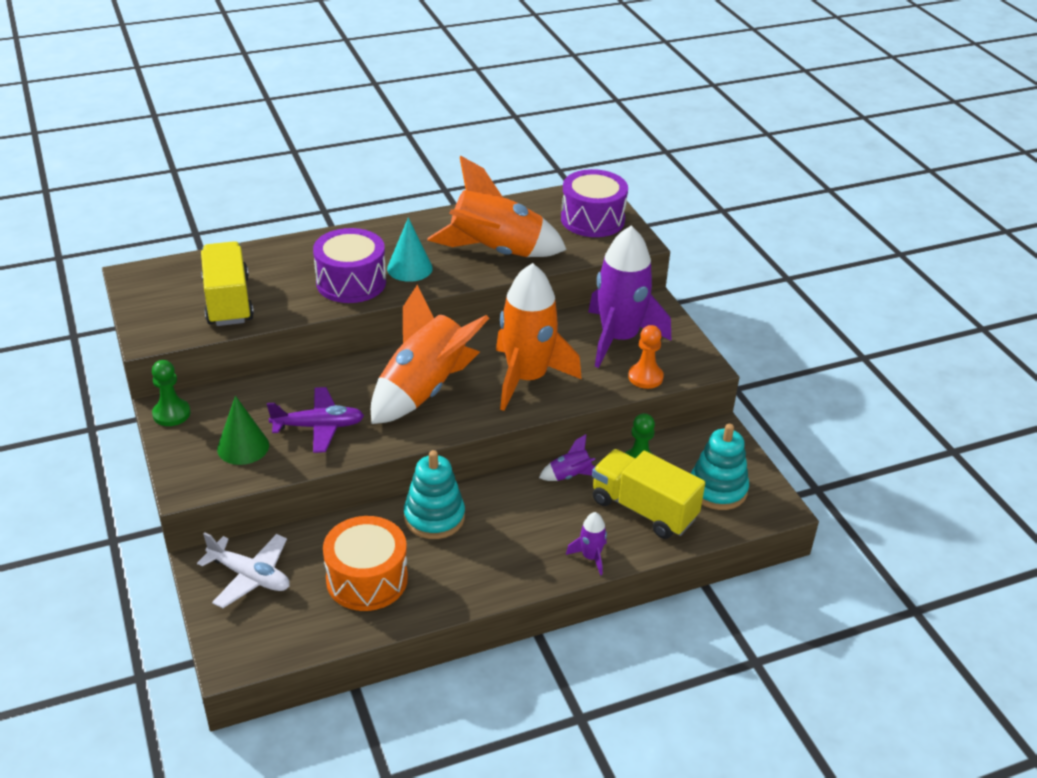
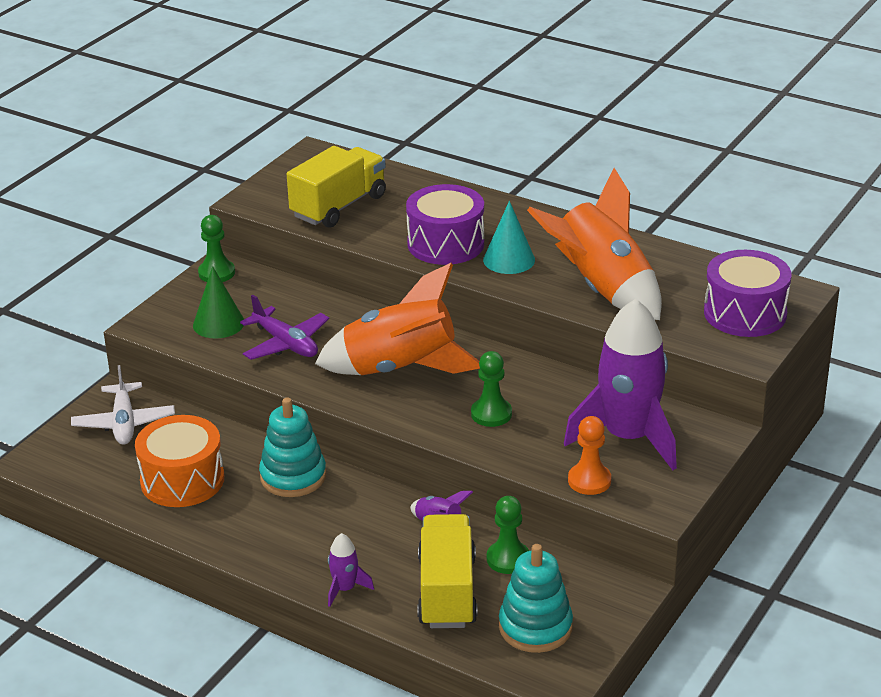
camera: 55 degrees right, 5 degrees down
(527, 378) = (491, 414): orange rocket -> green pawn

